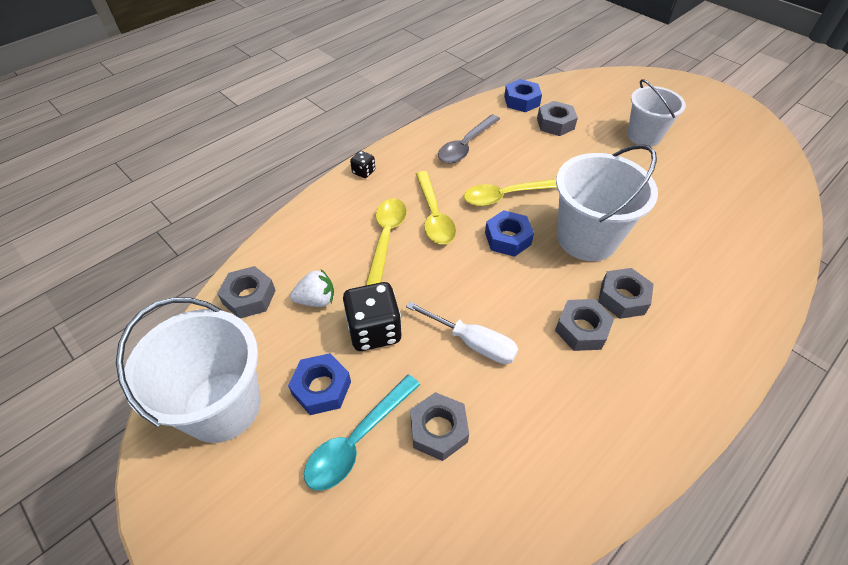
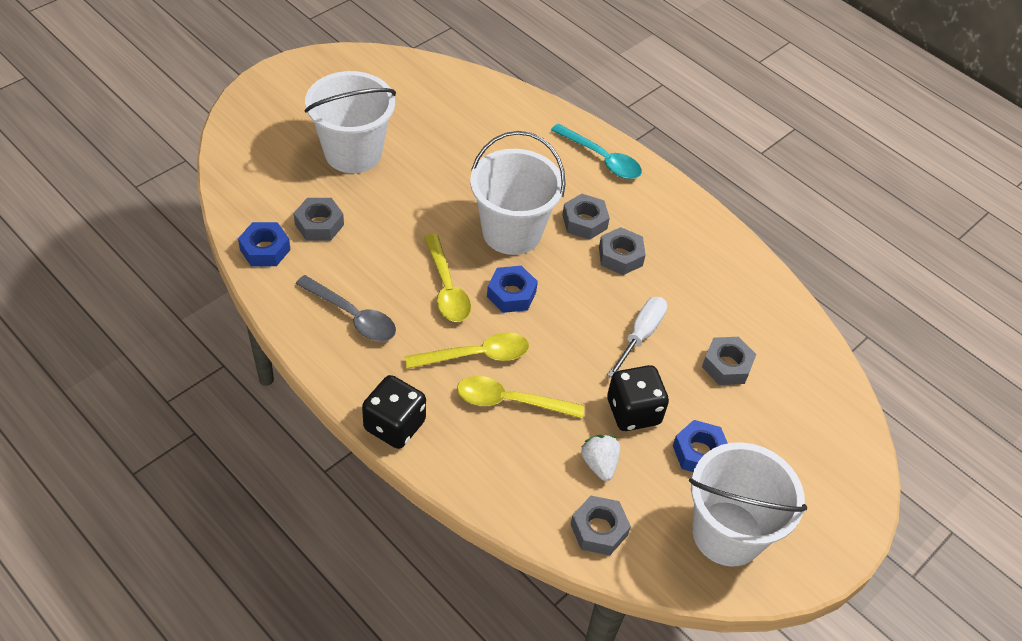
camera: 95 degrees left, 0 degrees up
(357, 440) = (744, 423): turquoise spoon -> turquoise spoon (602, 159)
(363, 172) = (394, 425): black dice -> black dice, size x2.02
(644, 136) = (353, 153): white bucket -> white bucket, size x1.50

